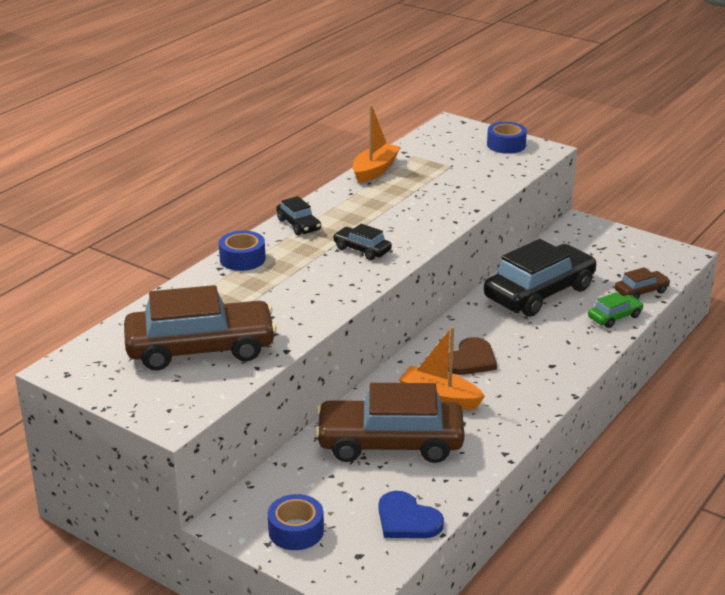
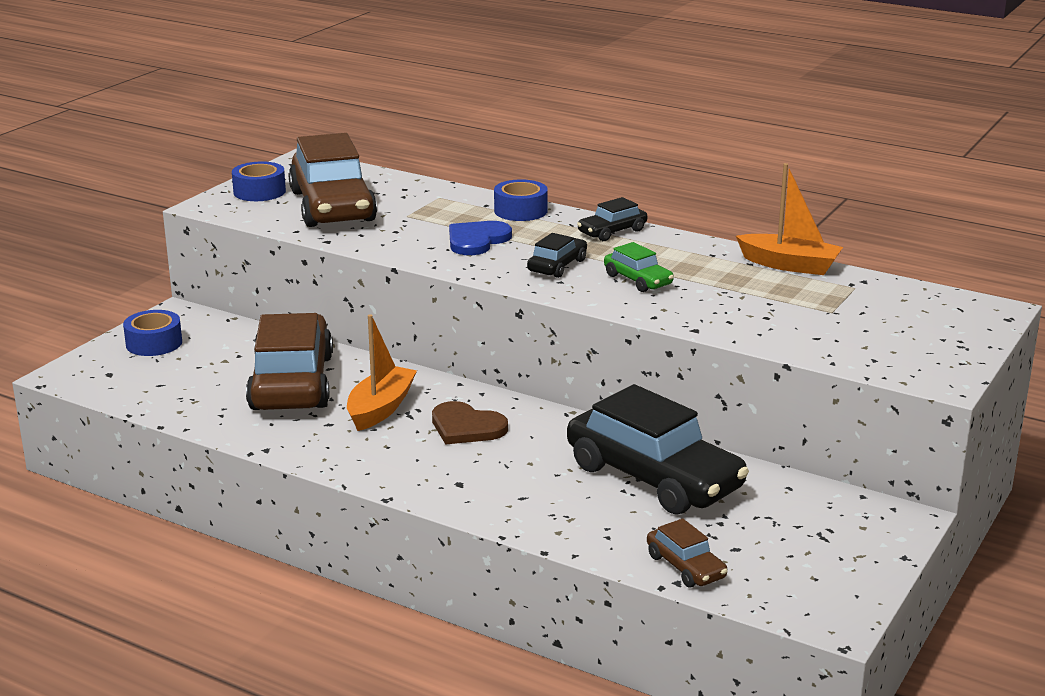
camera: 85 degrees right, 5 degrees down
(407, 519) = (157, 395): blue heart -> blue heart (477, 240)
(506, 145) = (938, 350): blue tape -> blue tape (259, 192)
(614, 317) = (599, 538): green car -> green car (637, 280)

